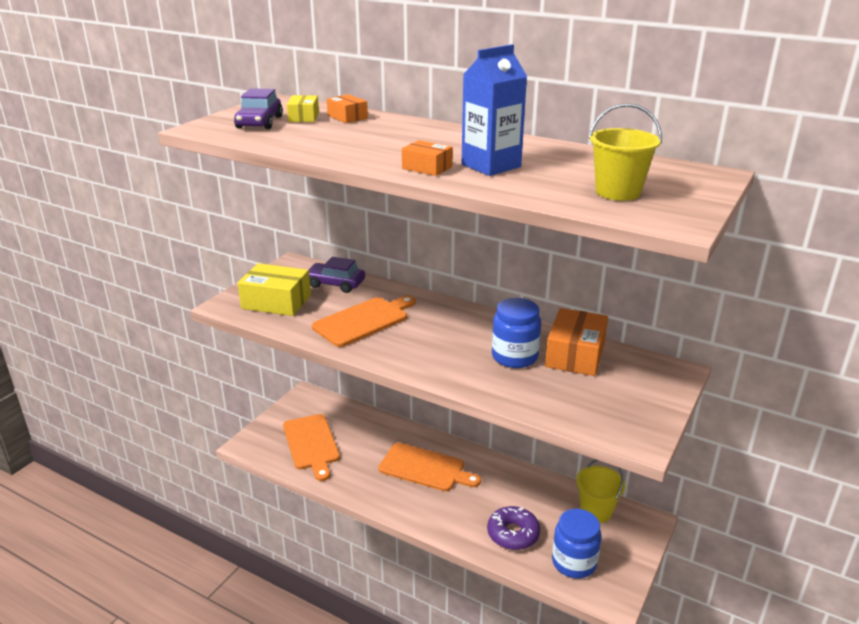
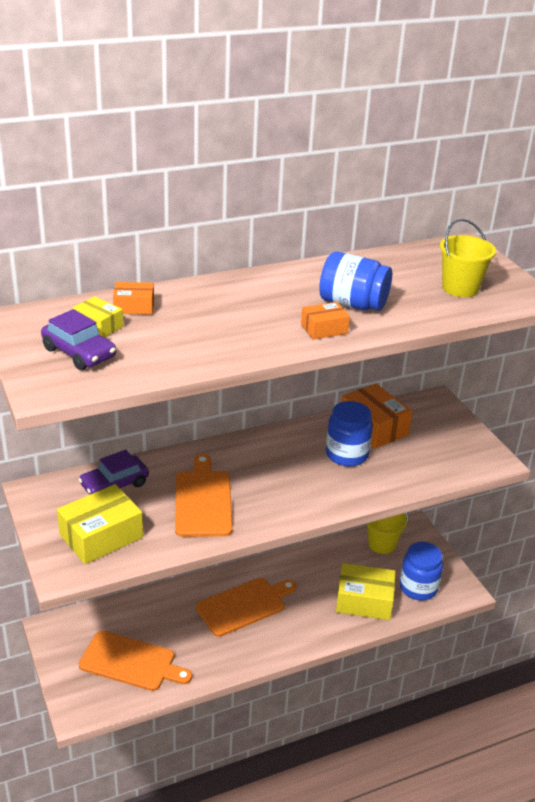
camera: 55 degrees left, 5 degrees up
(491, 165) = (352, 304): blue carton -> blue jar
(513, 534) = (364, 601): purple donut -> yellow box

